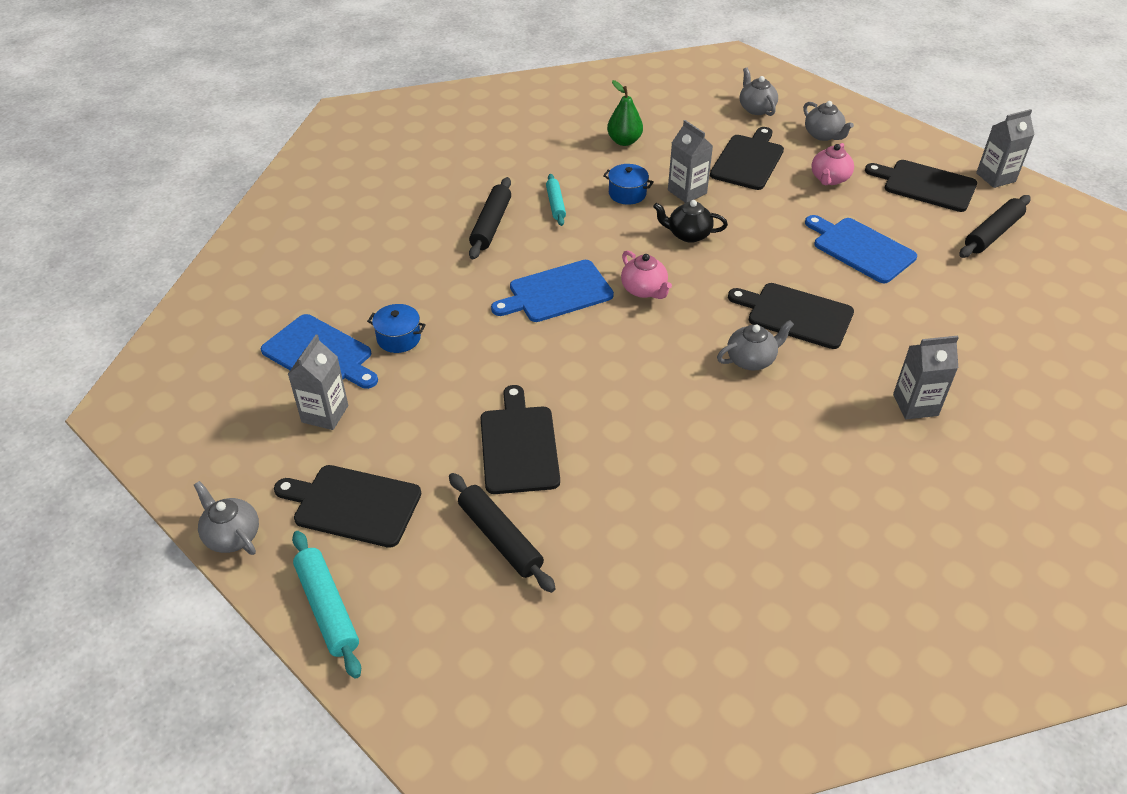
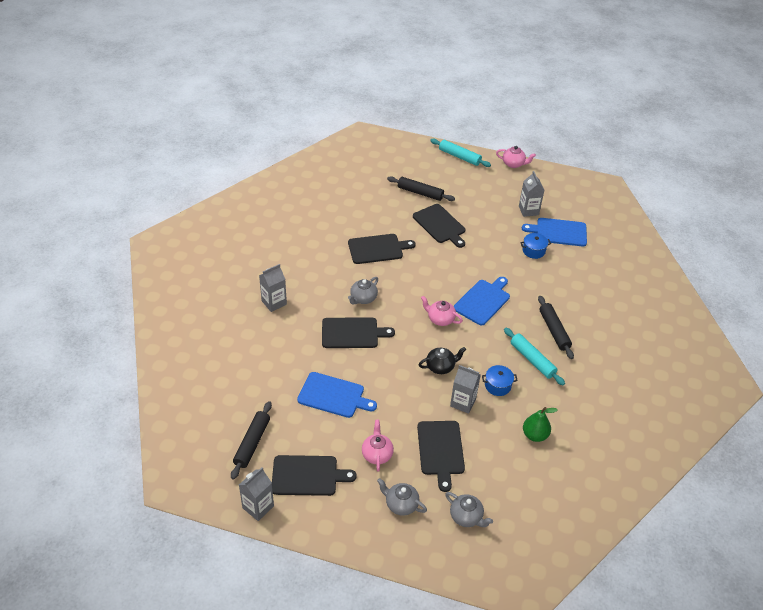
camera: 150 degrees right, 0 degrees up
(232, 536) = (513, 164): grey teapot -> pink teapot
(353, 505) = (483, 185): black cutting board -> black cutting board (377, 249)
(555, 204) = (532, 360): turquoise rolling pin -> turquoise rolling pin, size x1.53

